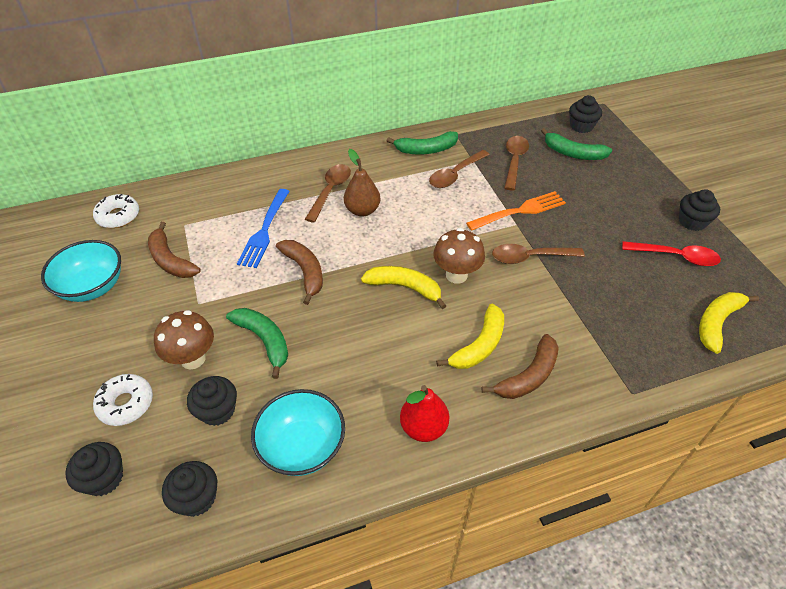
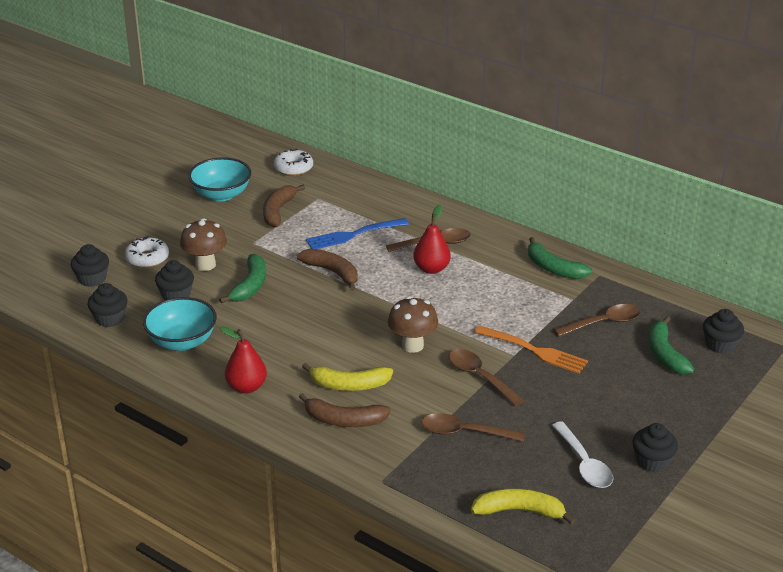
camera: 55 degrees right, 15 degrees down
(305, 272) = (332, 272): brown banana -> brown banana turned 75 degrees counterclockwise
(362, 210) = (431, 269): brown pear -> red pear
(405, 287) = (369, 325): yellow banana -> none
(455, 174) = (539, 297): brown spoon -> brown spoon (465, 432)
(675, 256) = (584, 463): red spoon -> white spoon

